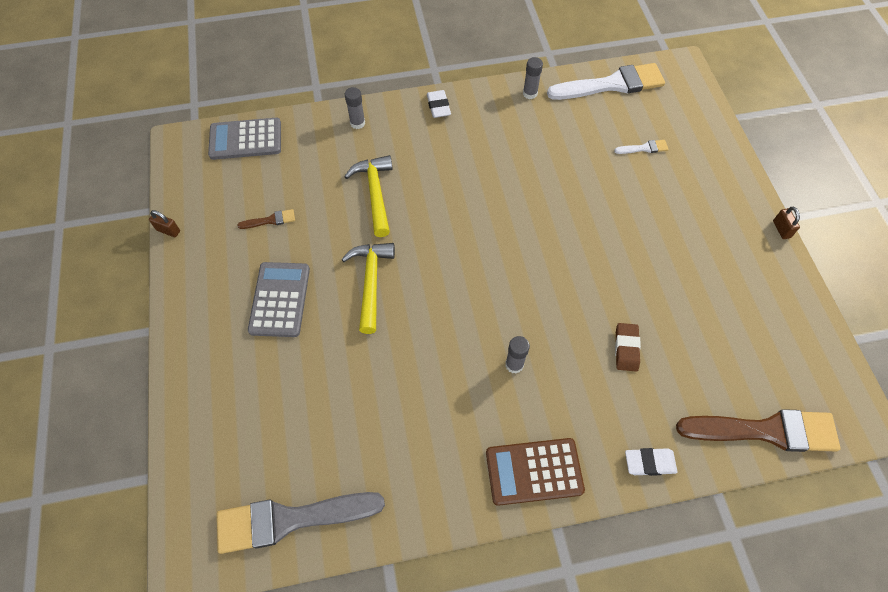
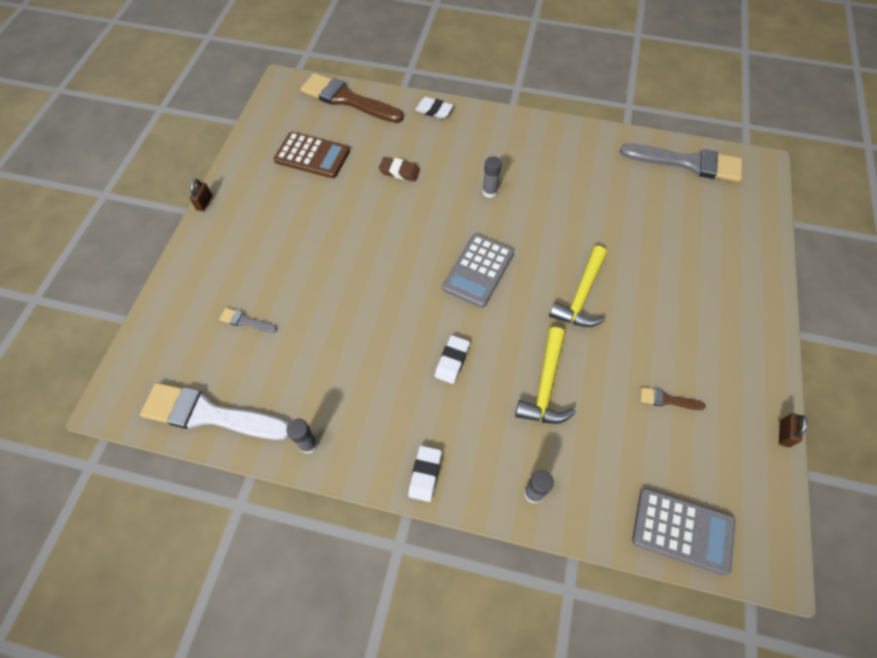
camera: 155 degrees left, 0 degrees up
(168, 230) = (784, 433): brown padlock -> brown padlock turned 60 degrees clockwise
(280, 299) = (671, 313): grey calculator -> grey calculator (478, 270)
(460, 183) = (452, 361): none -> white eraser
(534, 471) = (511, 131): brown calculator -> brown calculator (312, 155)
(626, 348) = (399, 171): brown eraser -> brown eraser turned 75 degrees clockwise
(644, 148) = (245, 321): white brush -> grey brush

